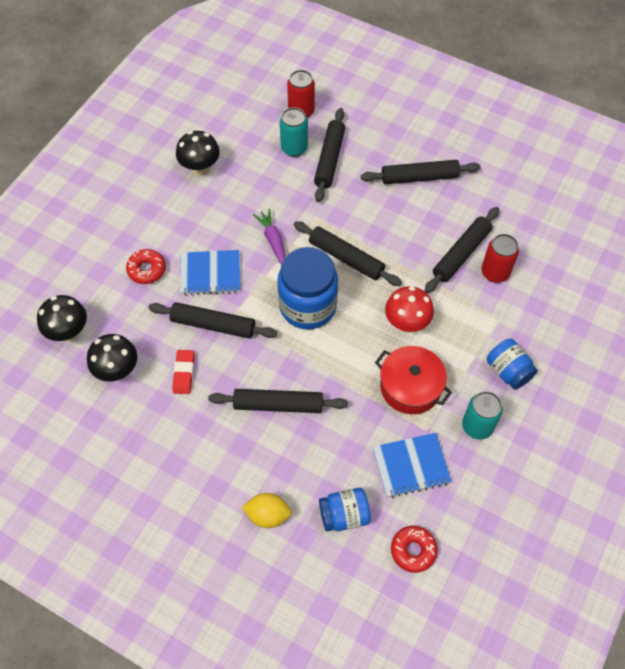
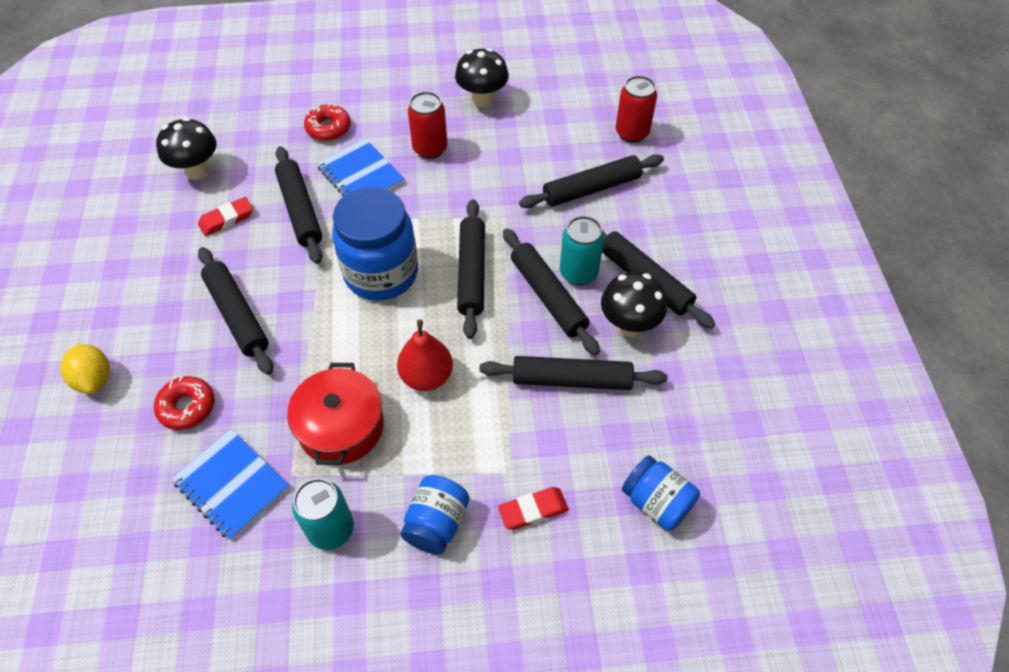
camera: 55 degrees right, 5 degrees down
(69, 332) = (218, 116): black mushroom -> black mushroom (629, 325)
(273, 240) = (442, 200): purple carrot -> none
(294, 148) = (577, 153): turquoise can -> turquoise can (578, 273)
(344, 515) = (129, 451): blue jar -> blue jar (656, 502)
(394, 230) = (548, 296): none -> black rolling pin
(406, 324) = (426, 376): red mushroom -> red pear
(413, 550) = (116, 548): red donut -> red donut (187, 407)
(495, 272) = (574, 430): red can -> red can (430, 149)
(530, 321) = (533, 510): none -> red eraser

